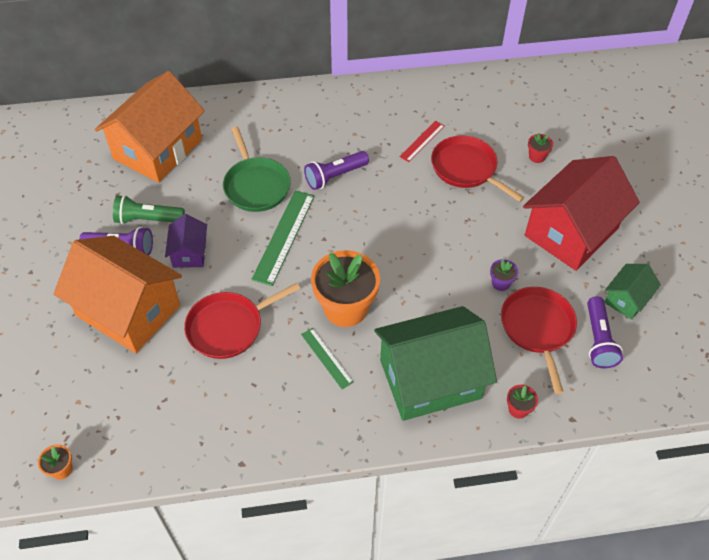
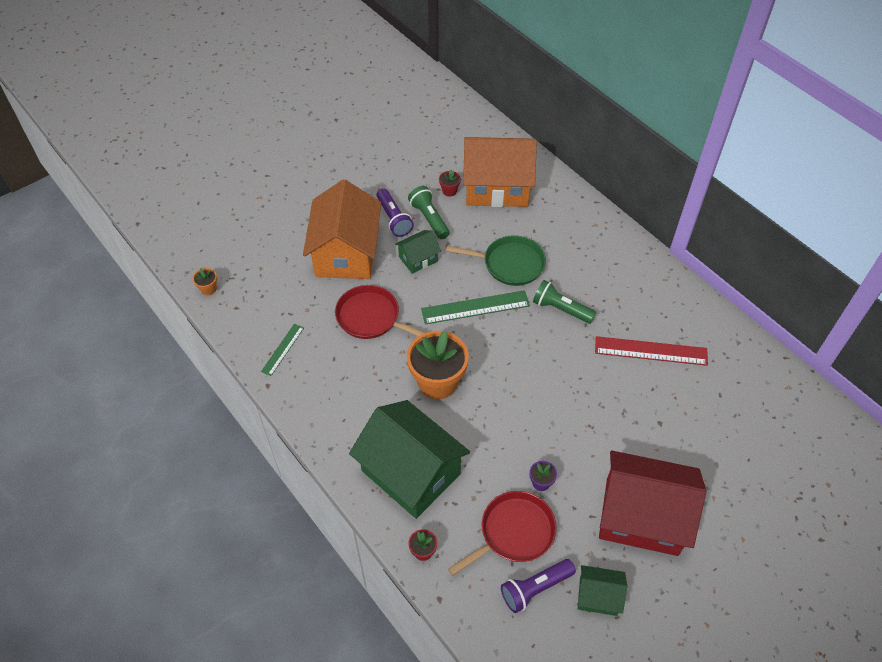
camera: 60 degrees right, 0 degrees up
(189, 253) = (418, 259): purple house -> green house
(256, 185) = (510, 264): green pan -> green pan turned 120 degrees counterclockwise
(327, 358) = (385, 392): green ruler -> green ruler (283, 349)
(335, 176) = (561, 309): purple flashlight -> green flashlight
(422, 141) = (651, 351): red ruler -> red ruler, size x1.74
(466, 168) = (647, 399): red pan -> none
(537, 157) = (709, 449): red flower pot -> red flower pot (449, 191)

